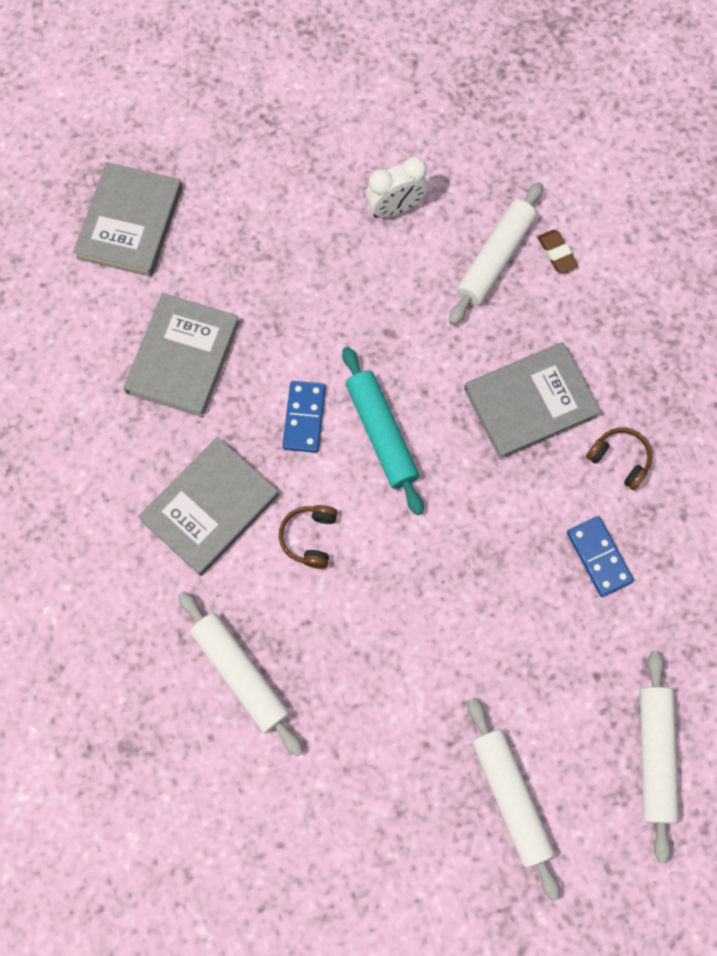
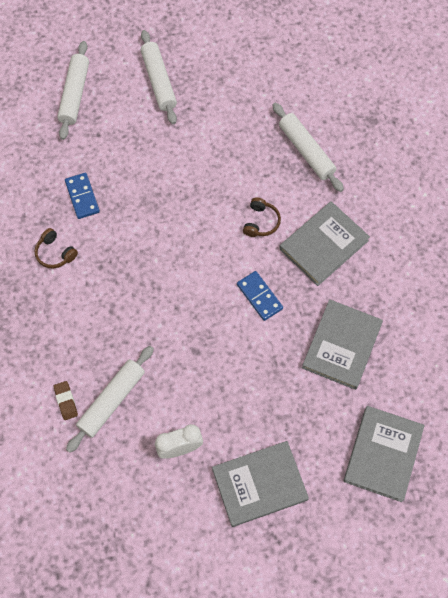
camera: 175 degrees left, 5 degrees down
(304, 418) = (259, 296): blue domino -> blue domino turned 45 degrees counterclockwise
(381, 434) = (209, 282): turquoise rolling pin -> none
(530, 402) = (106, 294): grey book -> grey book (259, 484)

